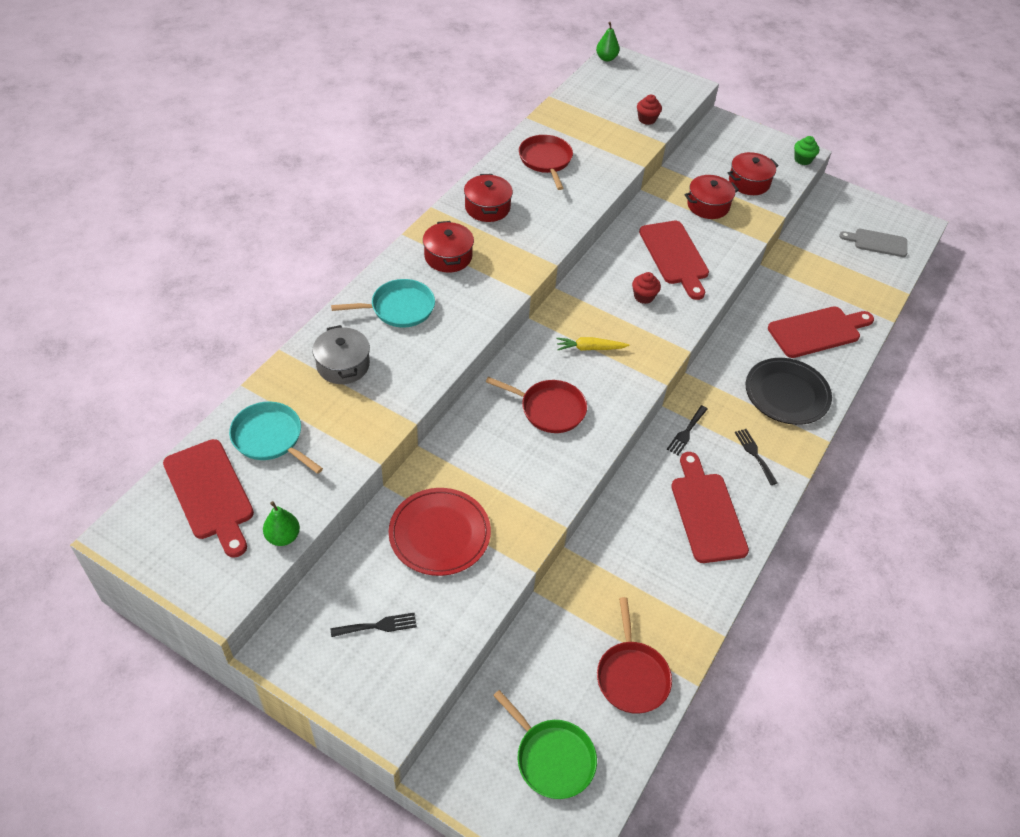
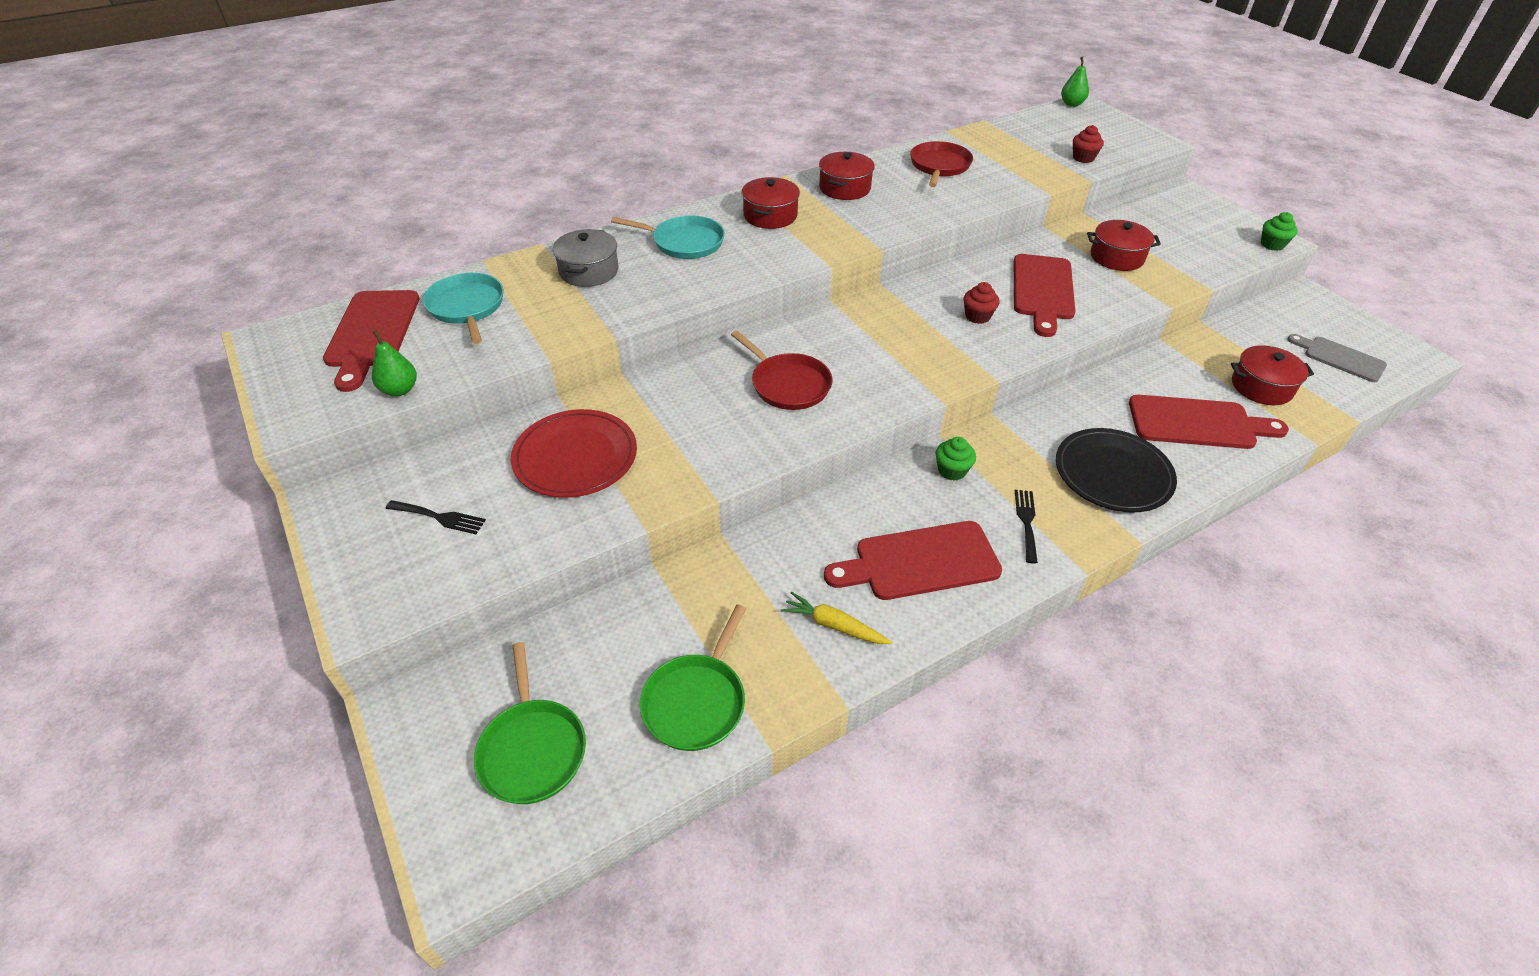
camera: 30 degrees right, 5 degrees down
(590, 348) = (878, 344): yellow carrot -> yellow carrot (834, 625)
(632, 676) = (696, 701): red pan -> green pan
(686, 432) = (952, 470): black fork -> green cupcake
(707, 513) = (920, 562): red cutting board -> red cutting board turned 120 degrees counterclockwise
(749, 182) = (1184, 249): red pot -> red pot (1261, 387)

